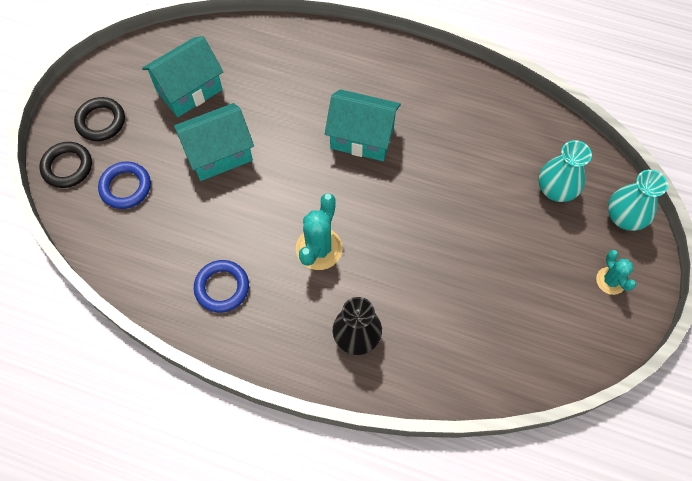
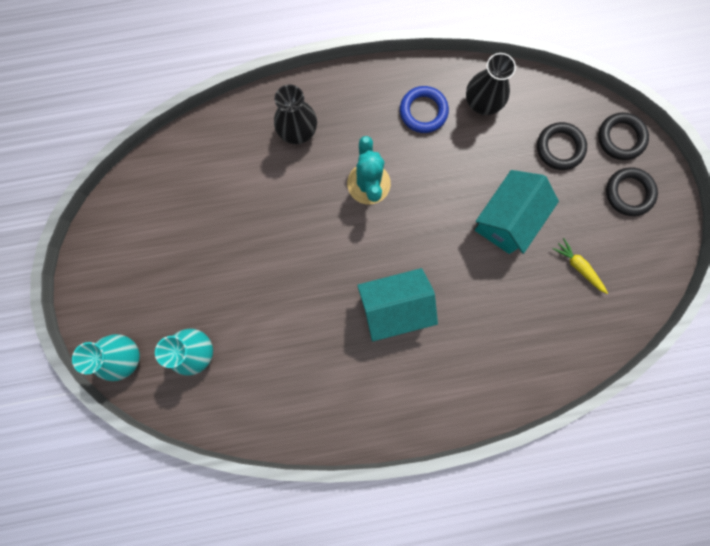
camera: 150 degrees right, 15 degrees up
(125, 187) = (559, 148): blue ring -> black ring
(161, 265) = (482, 103): none -> black vase
(189, 90) = (579, 267): turquoise house -> yellow carrot
(610, 281) = (116, 288): turquoise cactus -> none

